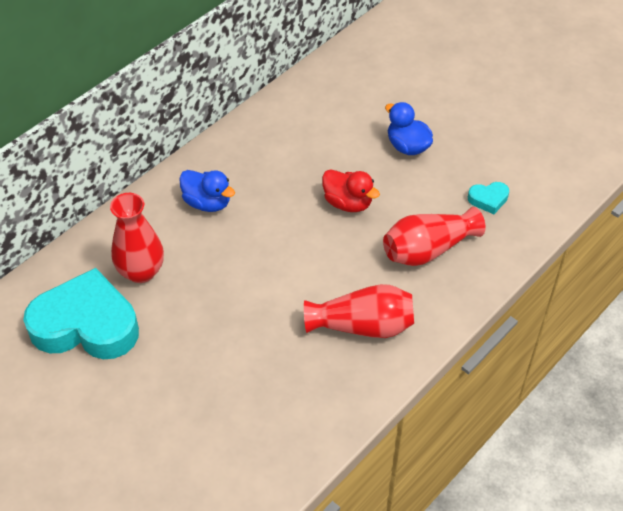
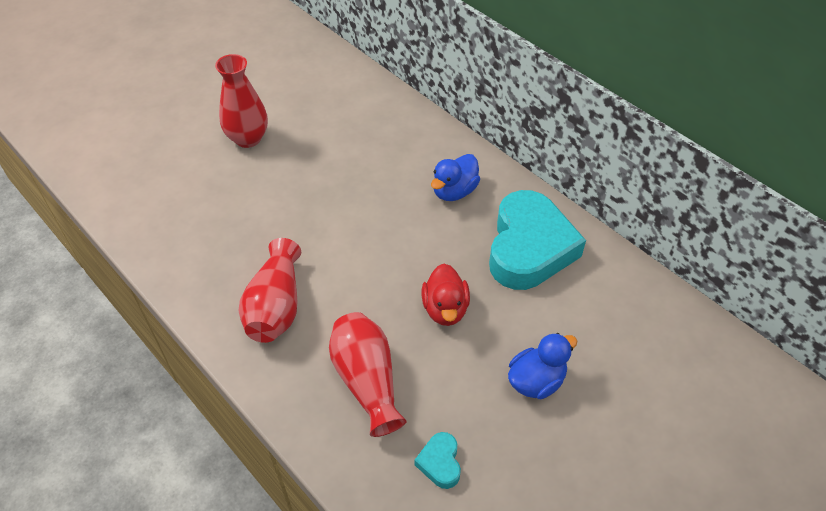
camera: 95 degrees right, 0 degrees up
(86, 325) = (323, 113): turquoise heart -> turquoise heart (529, 248)
(141, 271) = (374, 145): red vase -> red vase (248, 138)
(348, 203) = (445, 309): red duck -> red duck turned 45 degrees counterclockwise

